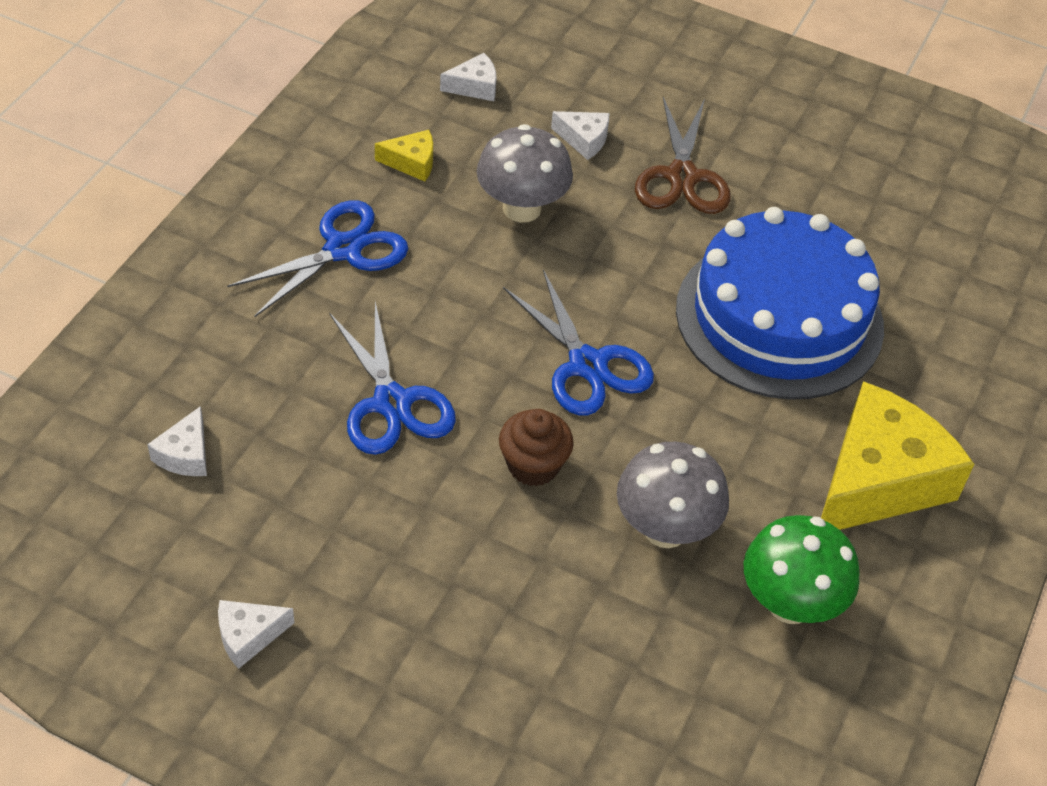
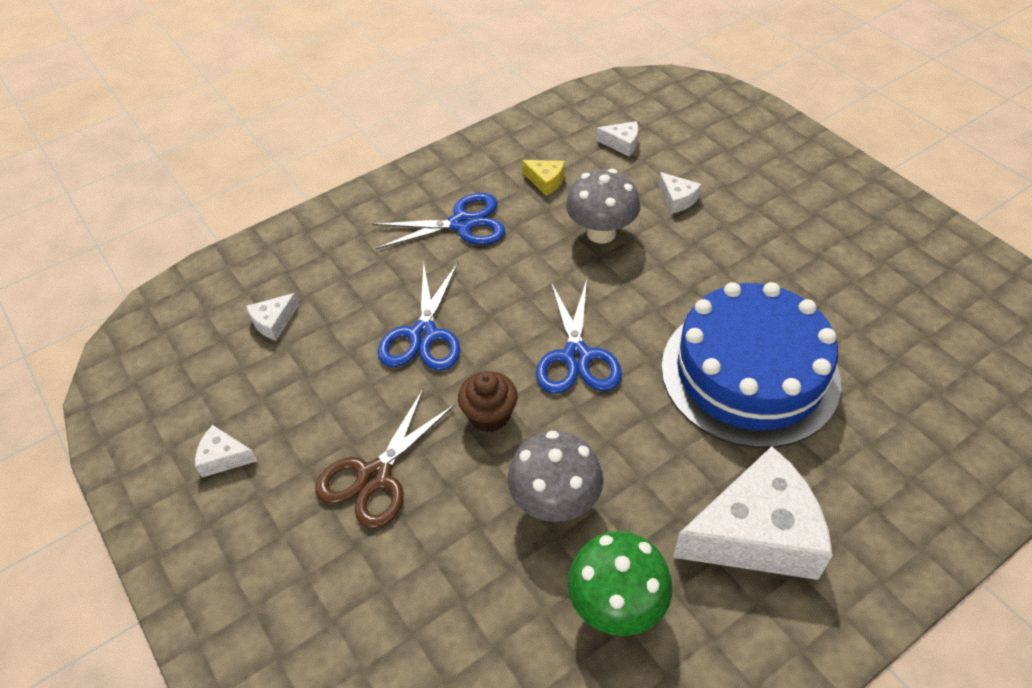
camera: 35 degrees right, 0 degrees up
(682, 176) = (736, 245): brown scissors -> brown scissors (375, 476)
(879, 479) = (756, 533): yellow cheese -> white cheese

